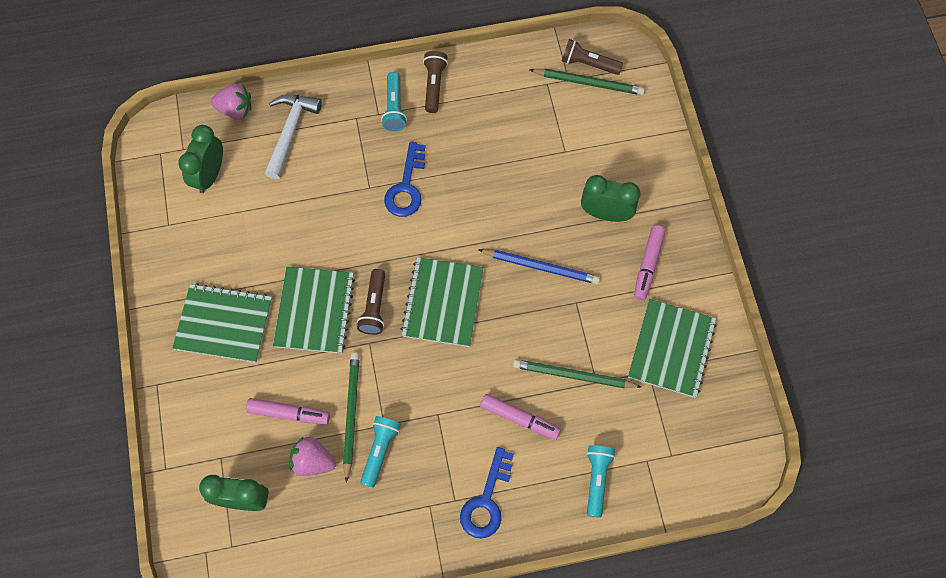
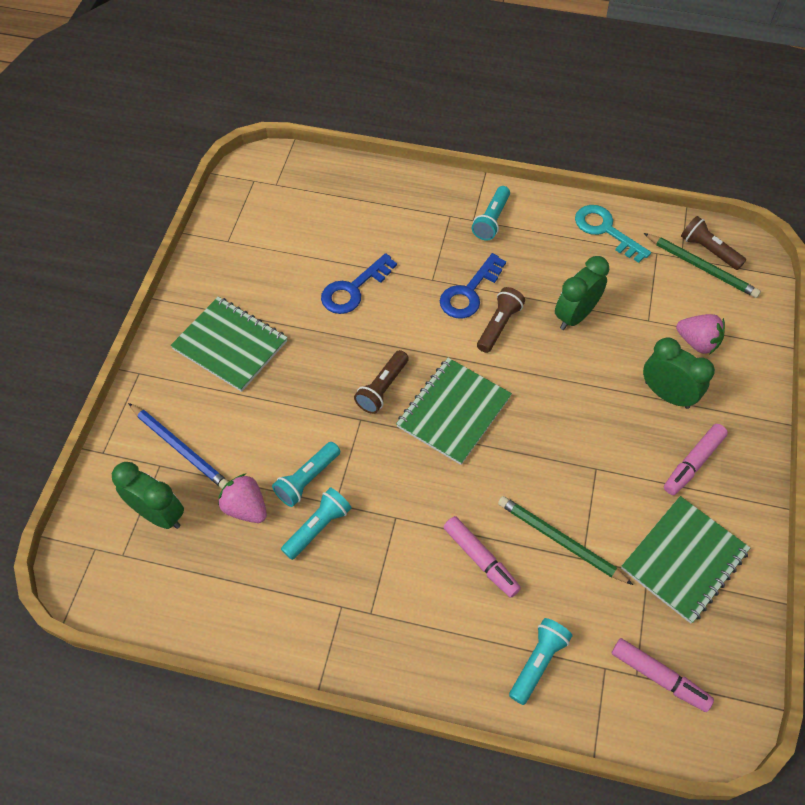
camera: 25 degrees right, 10 degrees down
(210, 175) = (288, 214): green clock -> green clock (575, 316)
(235, 109) = (341, 169): pink strawberry -> pink strawberry (697, 342)
(289, 414) = (247, 452): pink marker -> pink marker (659, 677)
(290, 132) = (381, 205): white hammer -> none
(315, 311) = (322, 368): green notebook -> none
(351, 414) = (307, 479): green pencil -> turquoise flashlight
(434, 85) = (540, 215): brown flashlight -> brown flashlight (499, 325)
(486, 501) = (404, 629): blue key -> blue key (353, 289)
(496, 79) = (605, 230): none -> turquoise key
(541, 267) = (573, 418): blue pencil -> blue pencil (180, 448)

